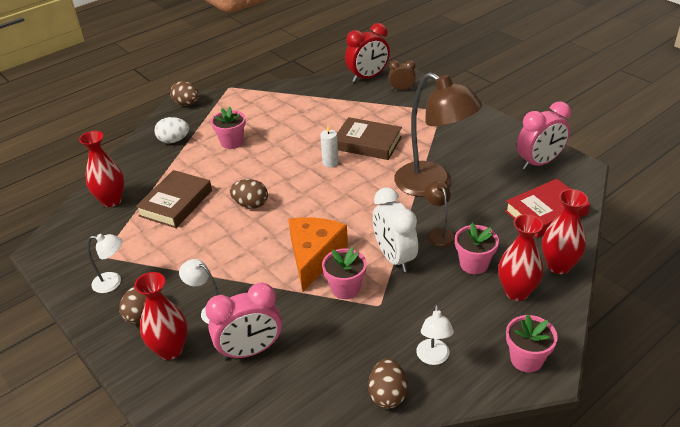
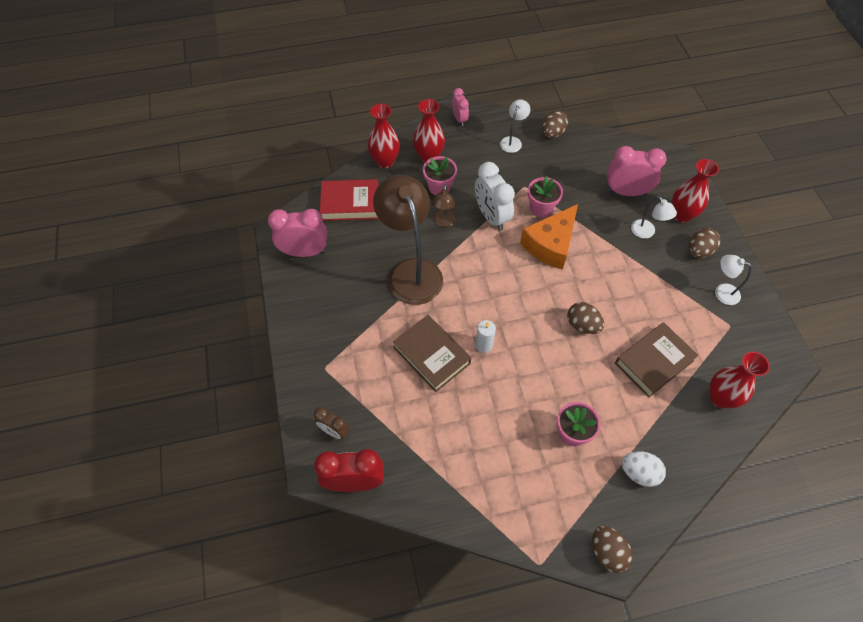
camera: 155 degrees left, 20 degrees up
(394, 258) = (491, 216): white clock -> white clock turned 150 degrees clockwise
(526, 359) = (459, 119): pink flower pot -> pink clock

